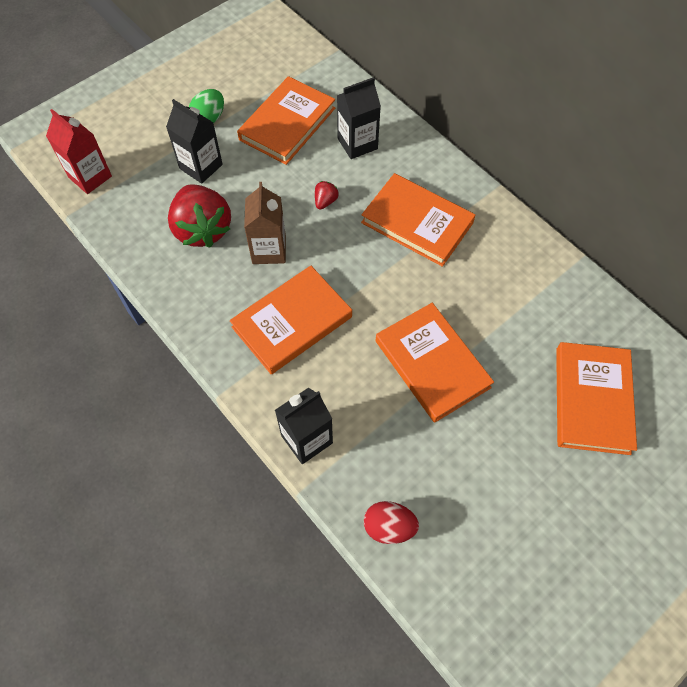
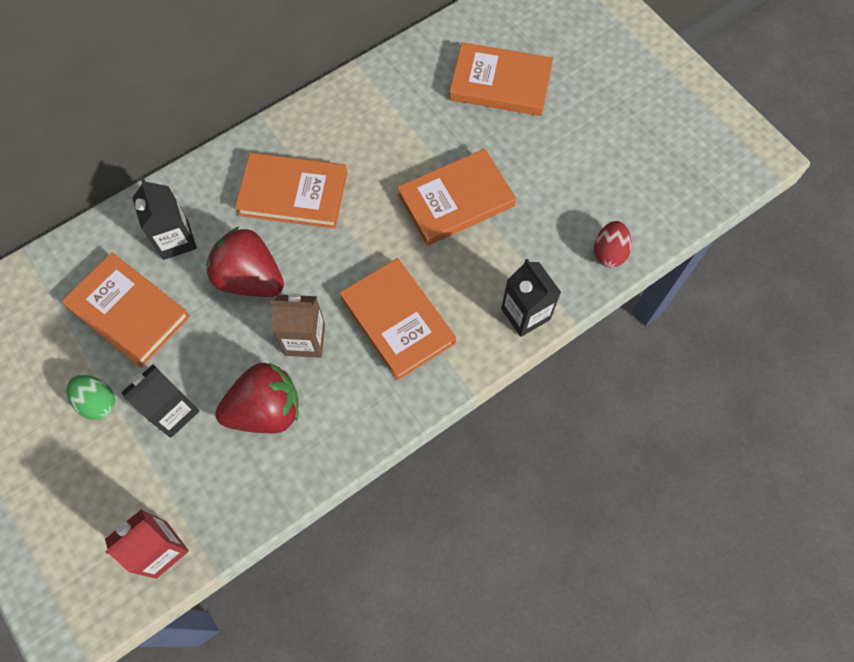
camera: 85 degrees left, 5 degrees up
(325, 201) = (250, 278): red strawberry -> red strawberry, size x2.42
(417, 222) = (293, 193): orange book -> orange book turned 60 degrees clockwise

